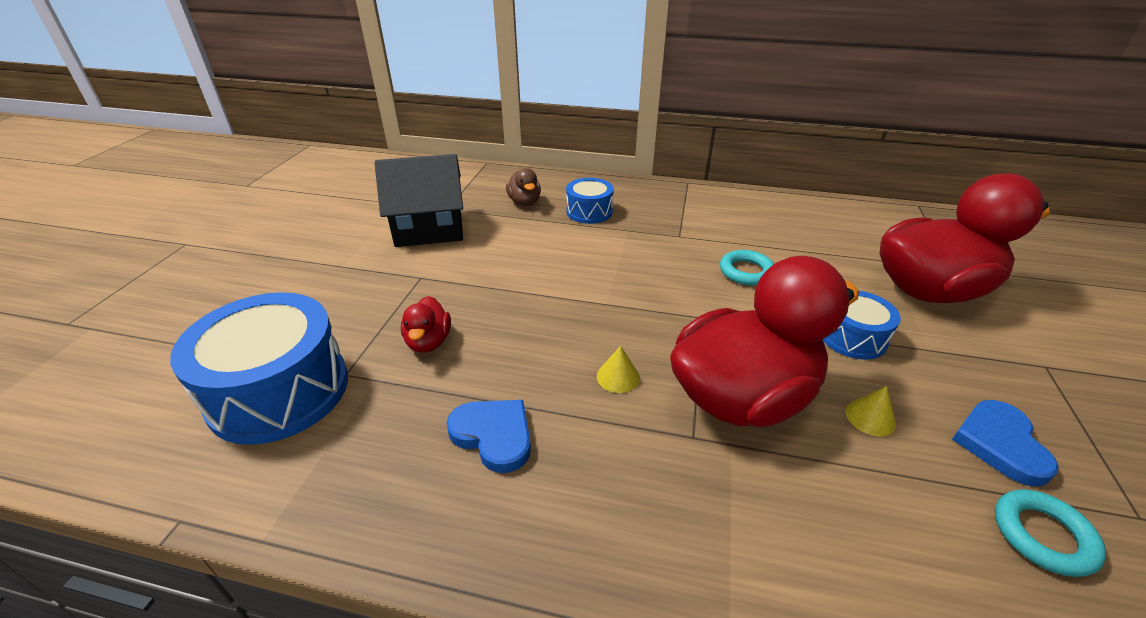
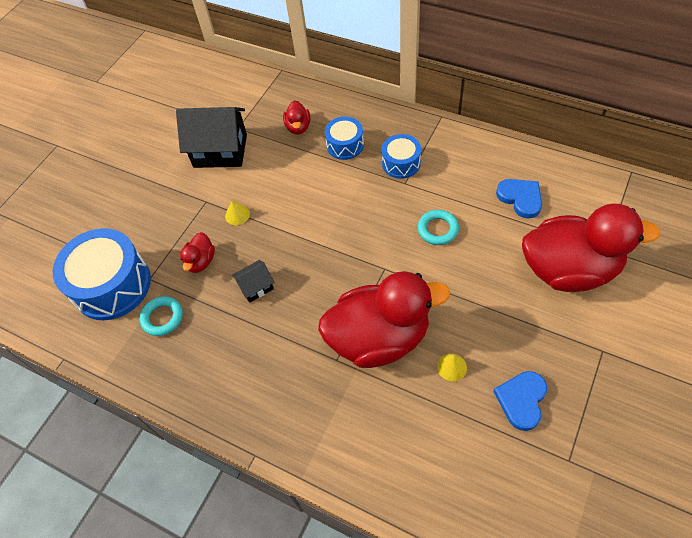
camera: 20 degrees right, 20 degrees up
(493, 435) = (224, 338): blue heart -> blue heart (520, 198)
(524, 202) = (298, 127): brown duck -> red duck
(525, 361) = (256, 287): none -> black house
(618, 377) = (308, 309): yellow cone -> yellow cone (237, 215)
(852, 337) = (480, 303): blue drum -> blue drum (401, 163)
(1042, 536) = (501, 458): turquoise ring -> turquoise ring (162, 318)

